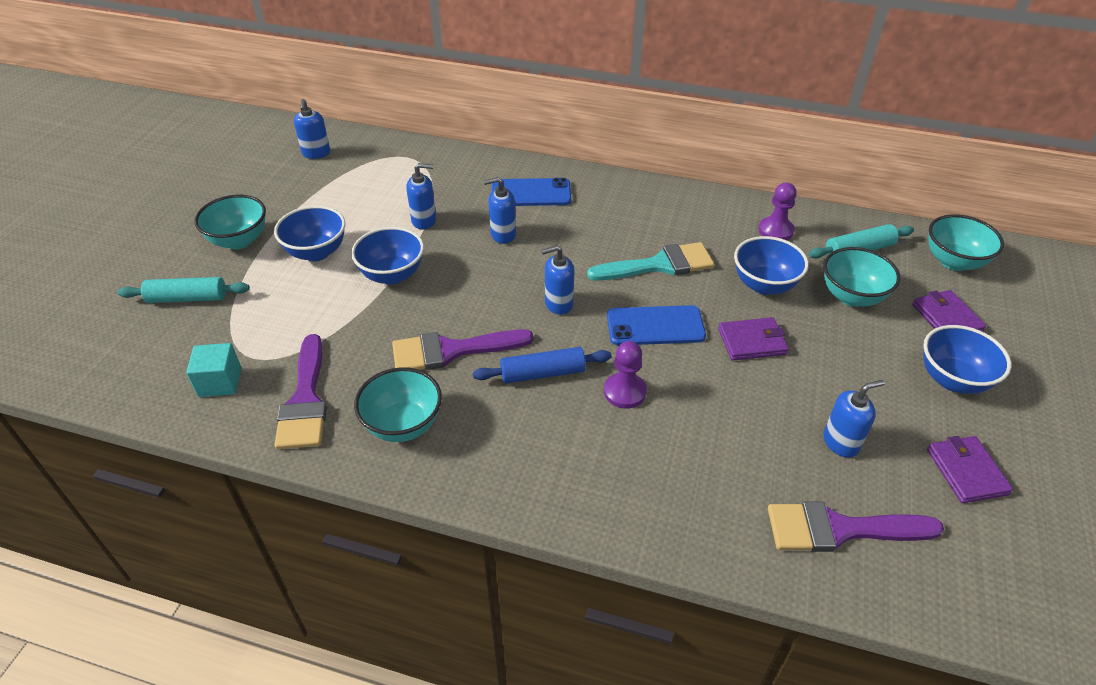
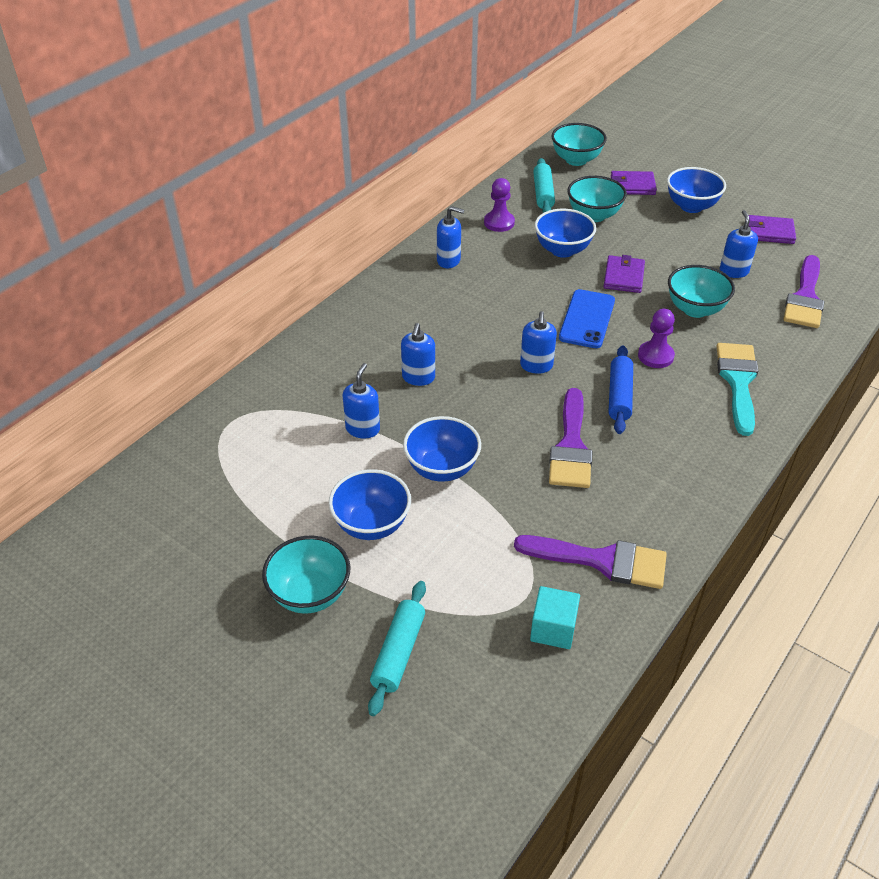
camera: 70 degrees left, 0 degrees up
(316, 153) = (165, 500): blue soap dispenser -> blue soap dispenser (449, 260)
(403, 425) = (654, 495): turquoise bowl -> turquoise bowl (695, 309)
(531, 193) = (361, 344): blue phone -> none
(659, 265) = (512, 295): turquoise brush -> turquoise brush (738, 382)

